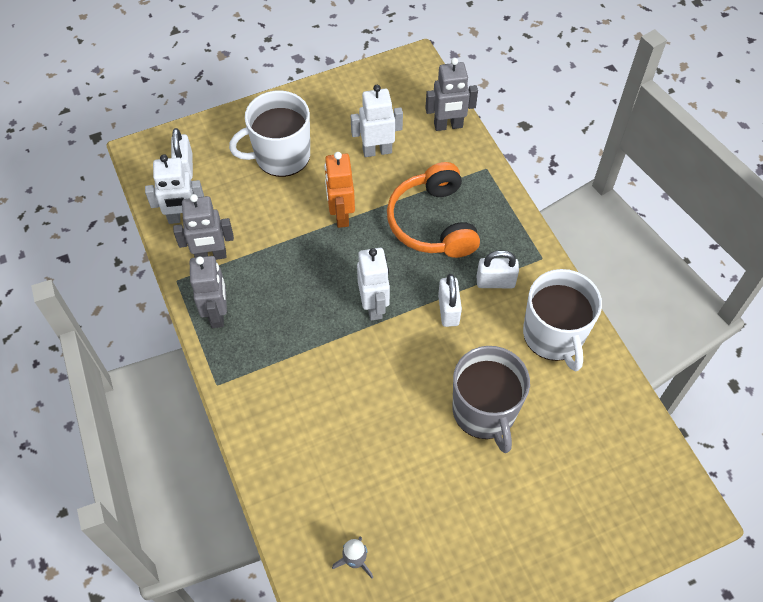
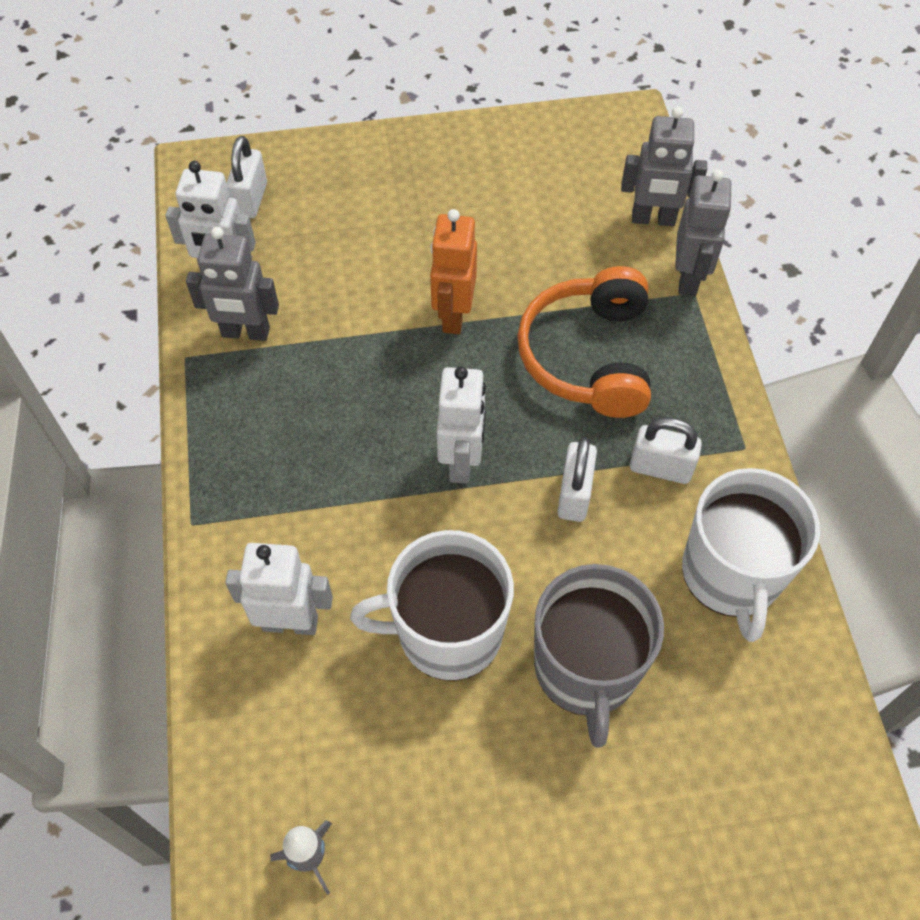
camera: 15 degrees right, 0 degrees up
(217, 314) = (227, 419): grey robot -> grey robot (688, 278)
(281, 156) = (392, 212): white mug -> white mug (447, 632)
(377, 151) = (535, 233): white robot -> white robot (290, 623)

